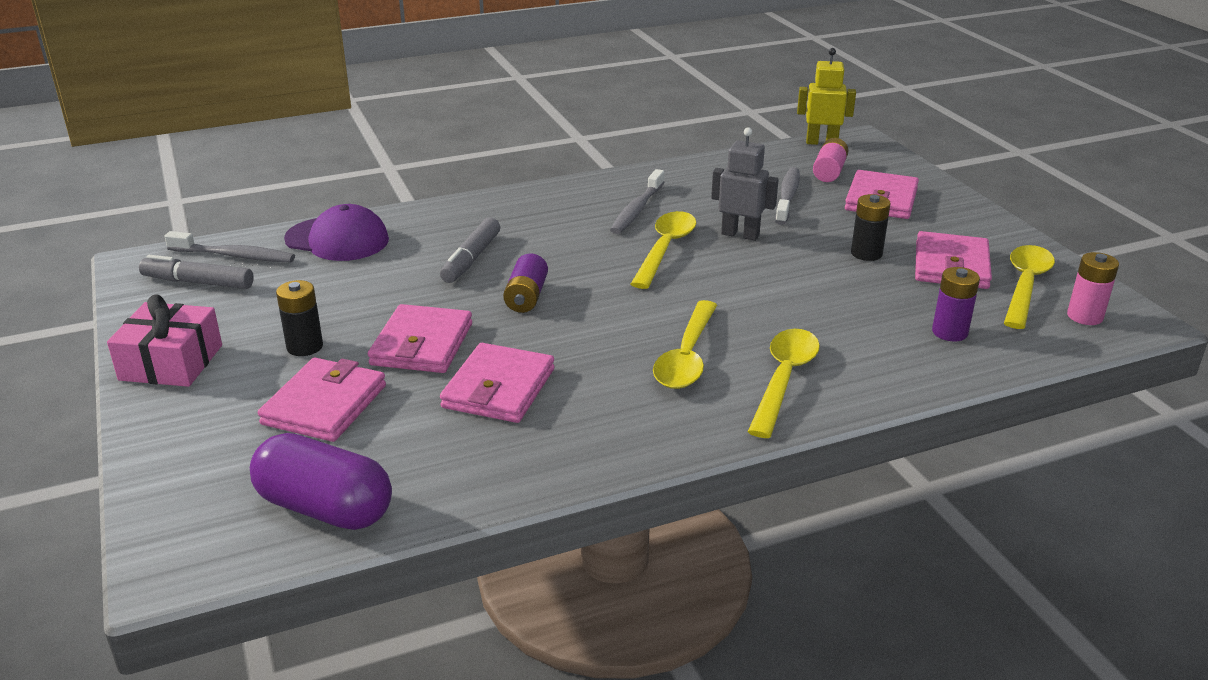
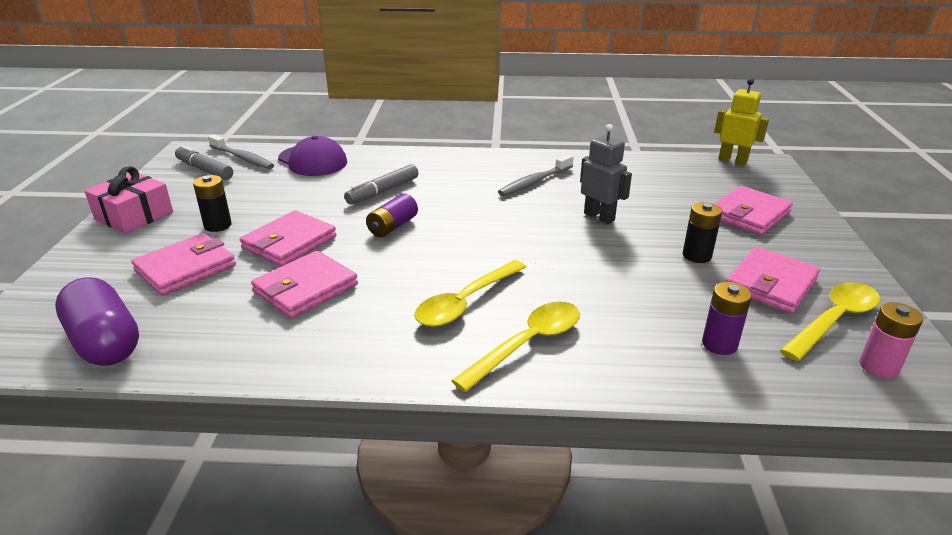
camera: 25 degrees right, 0 degrees up
(665, 249) = (529, 215): yellow spoon -> none
(787, 196) = (666, 196): grey toothbrush -> none
(829, 172) = (720, 183): pink battery -> none

